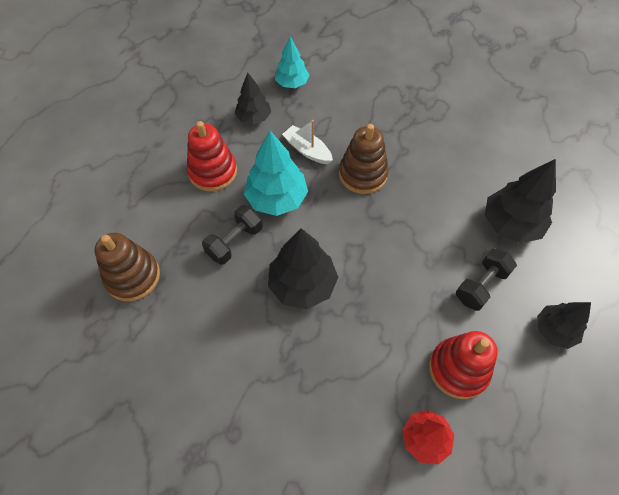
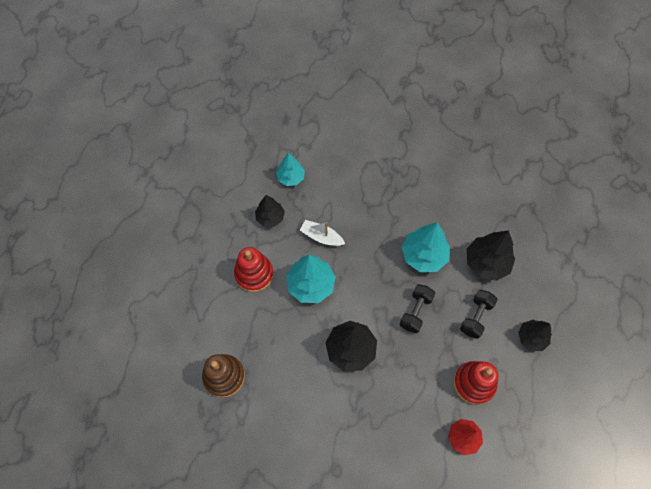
camera: 15 degrees left, 5 degrees up
(235, 242) = (290, 329): black dumbbell -> black dumbbell (415, 312)
(363, 174) = (369, 248): brown stacking toy -> none
(429, 198) = (423, 255): none -> turquoise tree

